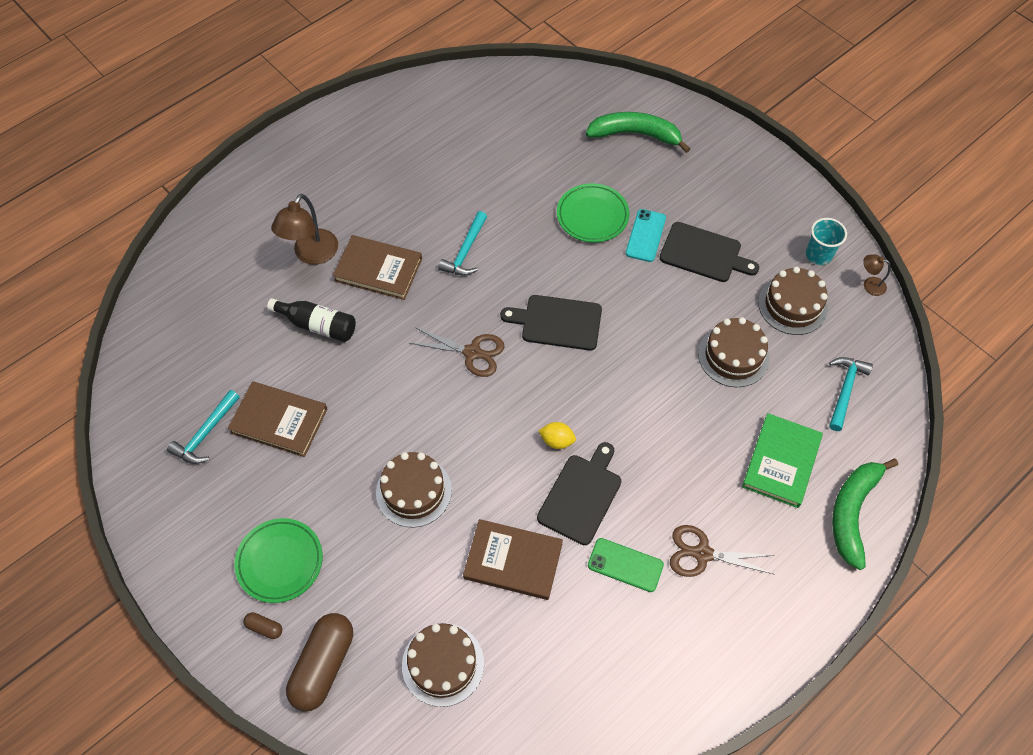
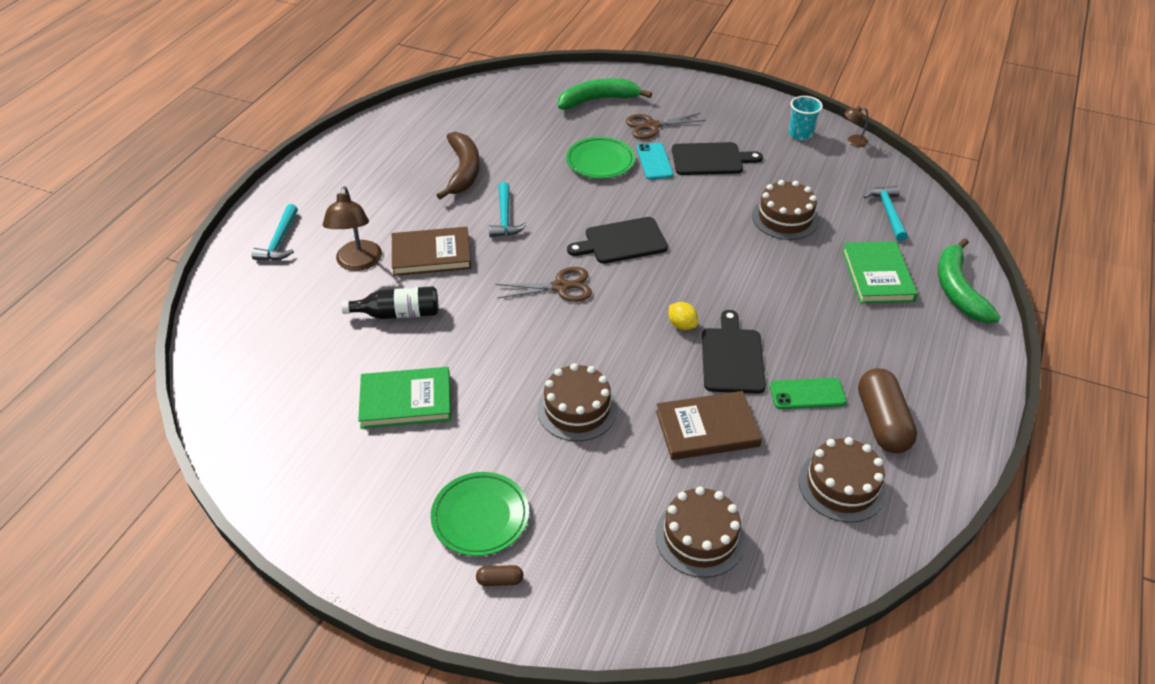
camera: 25 degrees left, 15 degrees down
(206, 433) = (334, 438): turquoise hammer -> turquoise hammer (280, 241)
(279, 420) = (406, 400): brown book -> green book
(323, 665) = (583, 588): brown capsule -> brown capsule (882, 422)
(457, 180) = (463, 171): none -> brown banana
(557, 441) = (682, 325): yellow lemon -> yellow lemon turned 60 degrees clockwise
(702, 554) = (864, 361): brown scissors -> brown scissors (652, 126)
(792, 305) = (805, 171): brown cake -> brown cake (841, 485)

